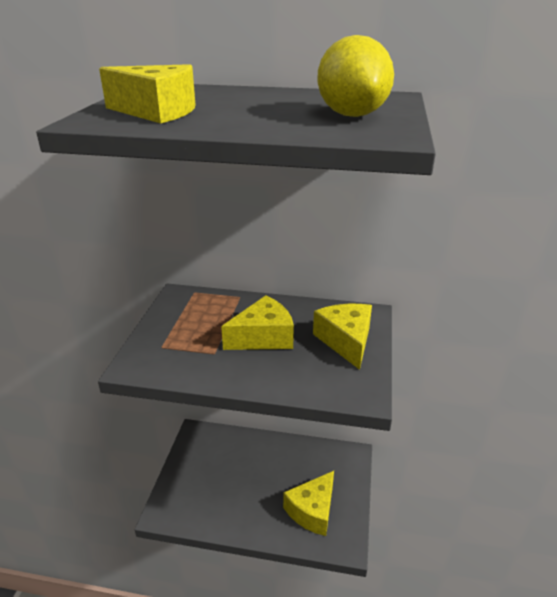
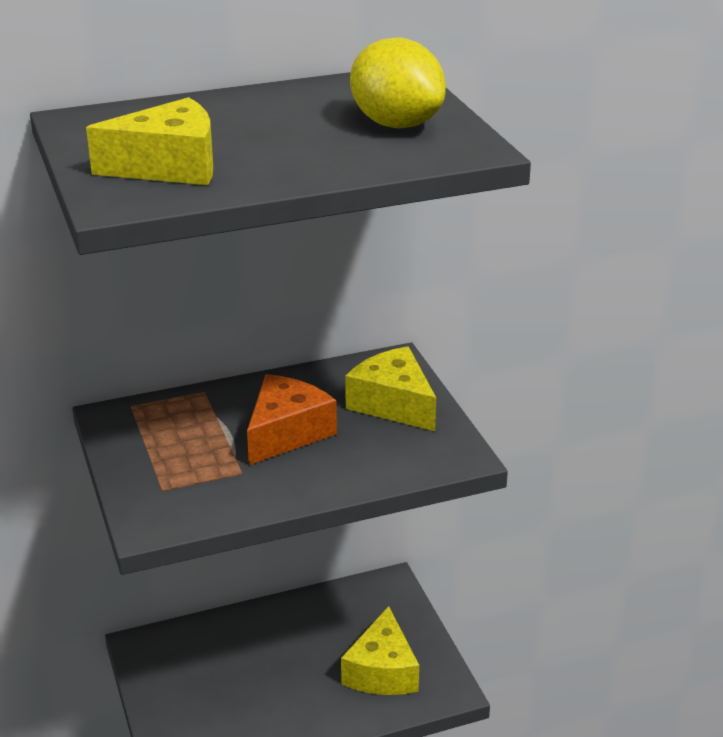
camera: 30 degrees left, 0 degrees up
(263, 337) = (287, 433): yellow cheese -> orange cheese

